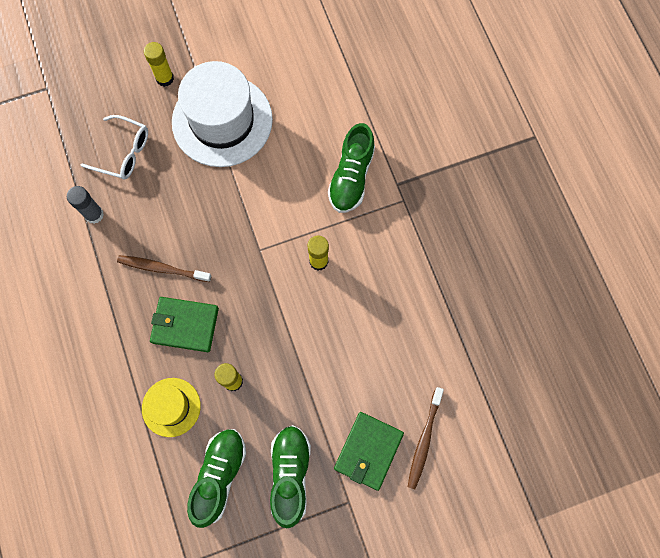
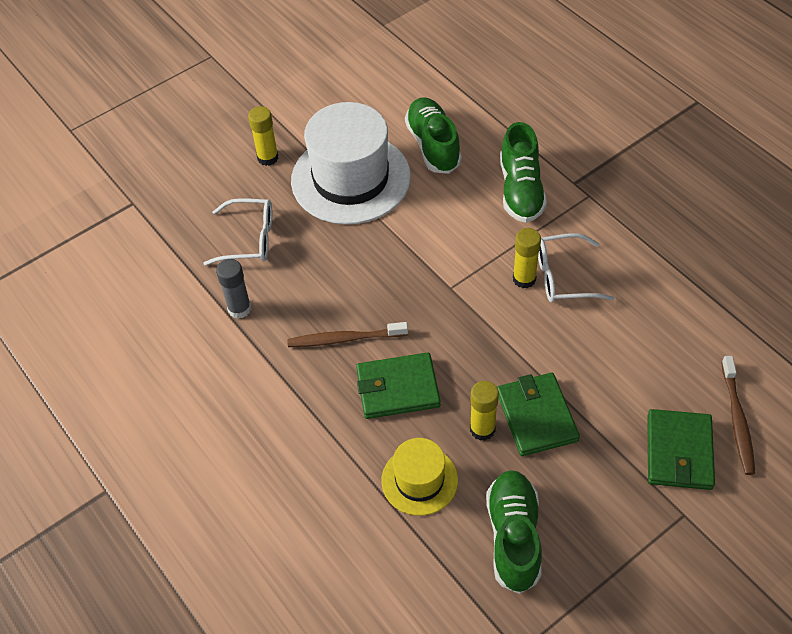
camera: 15 degrees left, 20 degrees down
(277, 384) = (536, 416): none -> green wallet
(290, 474) = (599, 507): green shoe -> green shoe (433, 145)
(350, 270) = (564, 277): none -> white glasses

